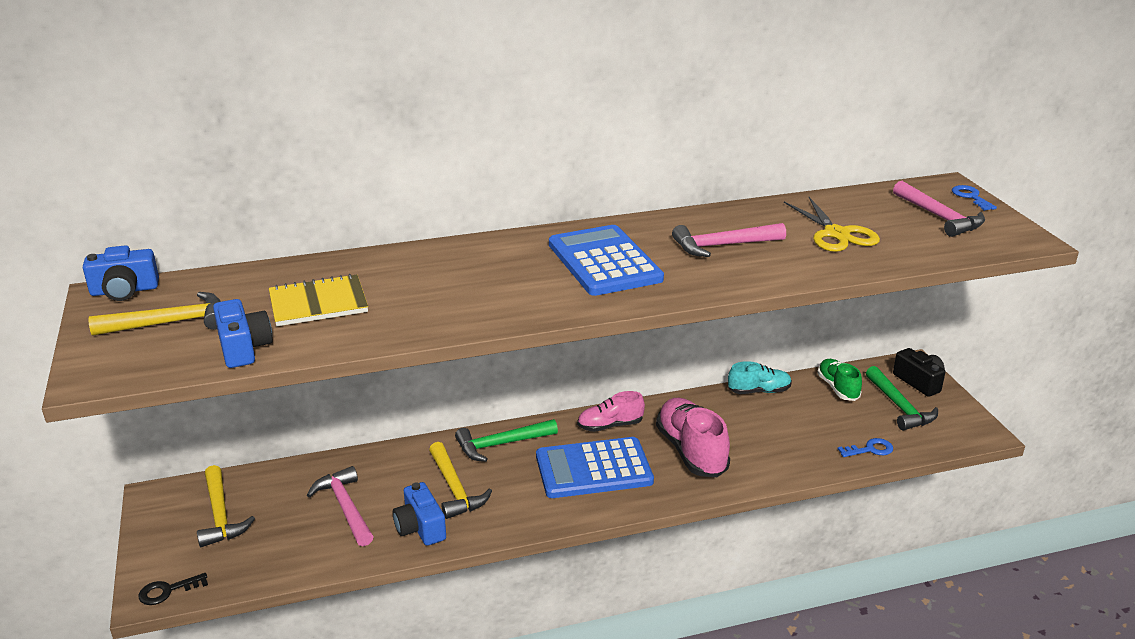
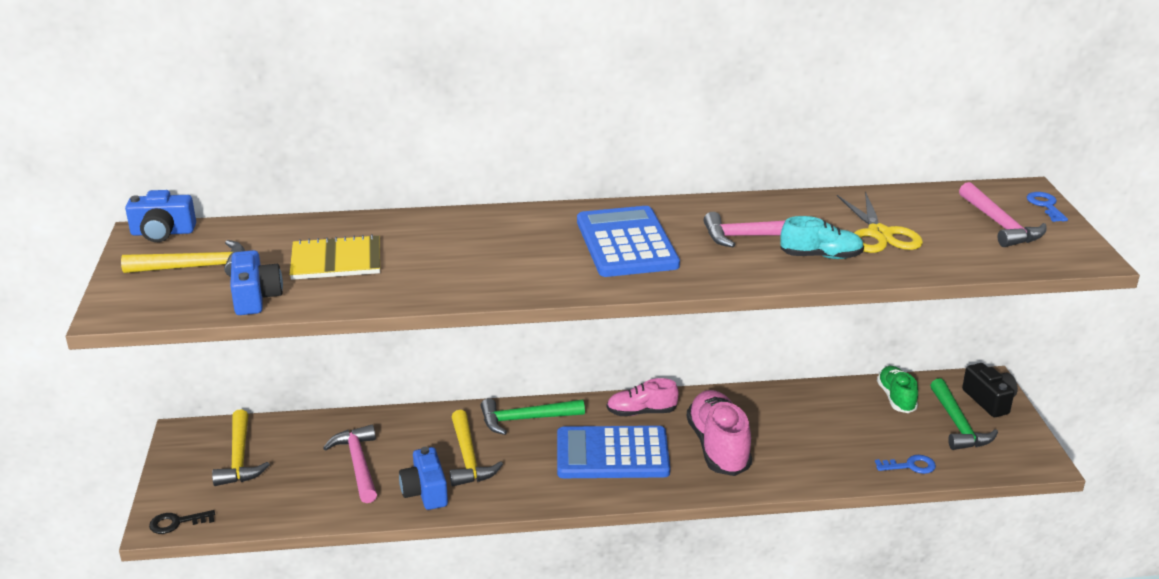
camera: 10 degrees right, 0 degrees up
(759, 391) = (809, 393): turquoise shoe -> turquoise shoe (821, 256)

